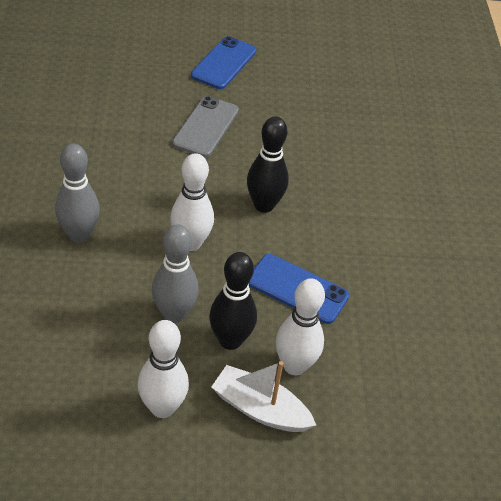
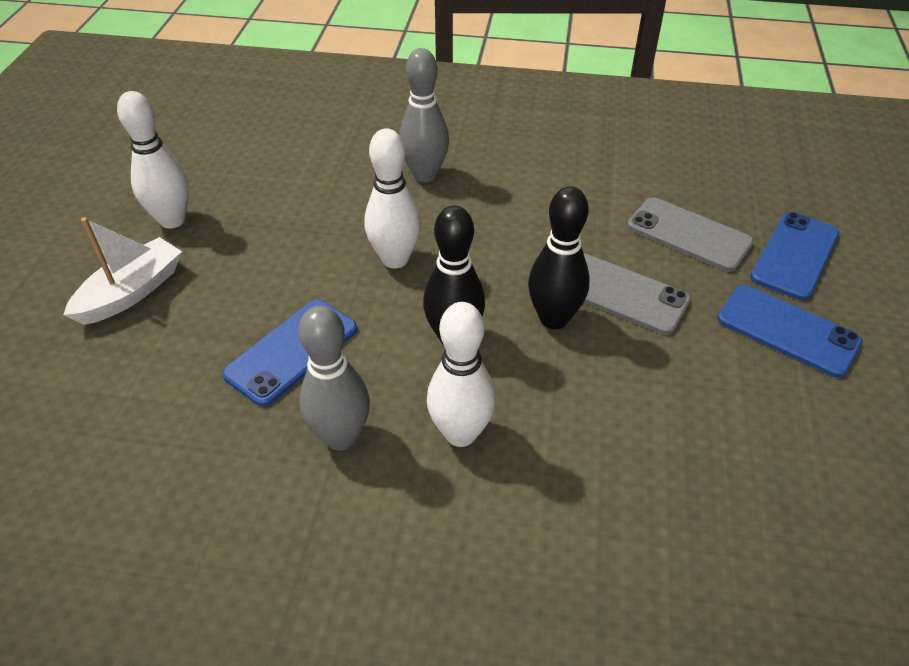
camera: 105 degrees right, 0 degrees up
(140, 93) = (688, 235): none -> grey phone
(155, 51) = (795, 256): none -> blue phone
(174, 314) = (289, 237): grey bowling pin -> grey bowling pin (341, 437)
(230, 340) = (235, 278): black bowling pin -> black bowling pin (553, 319)
(294, 366) = (174, 330): white bowling pin -> white bowling pin (460, 433)

